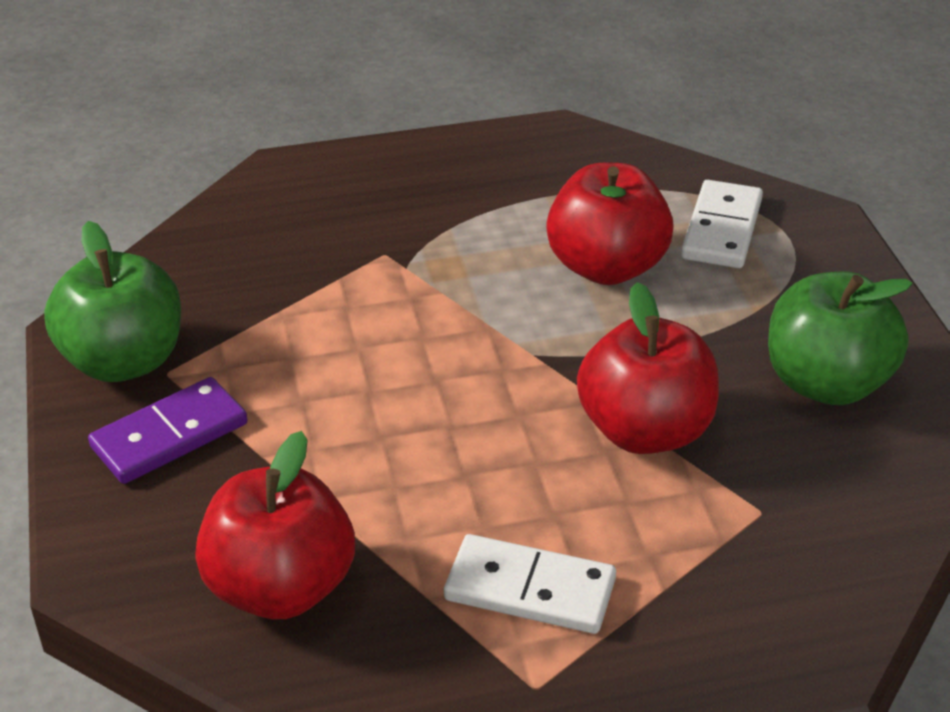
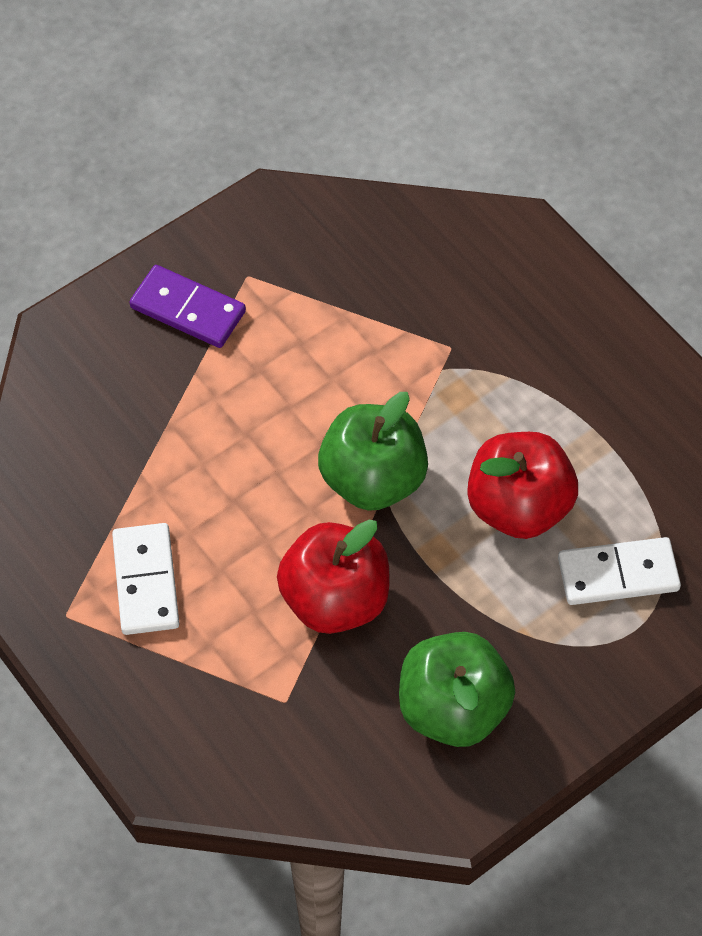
camera: 65 degrees right, 20 degrees up
(124, 361) = (246, 245): green apple -> green apple (373, 479)
(281, 587) = (84, 439): red apple -> none

